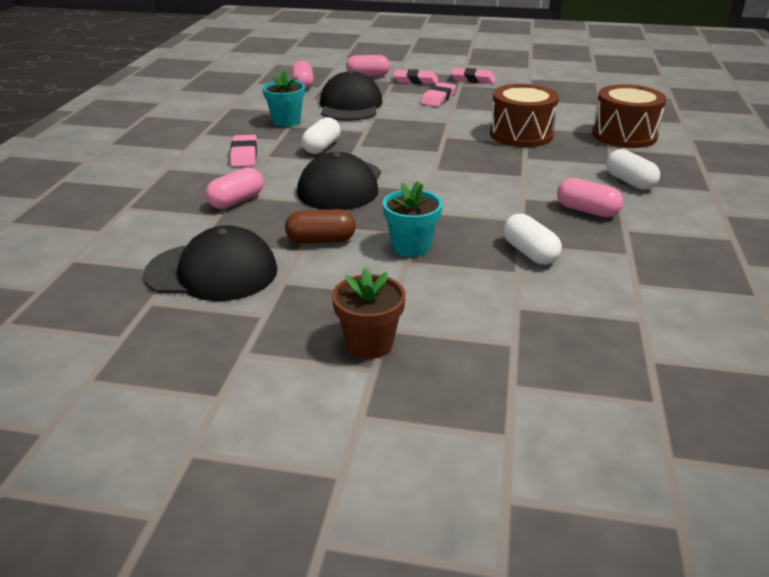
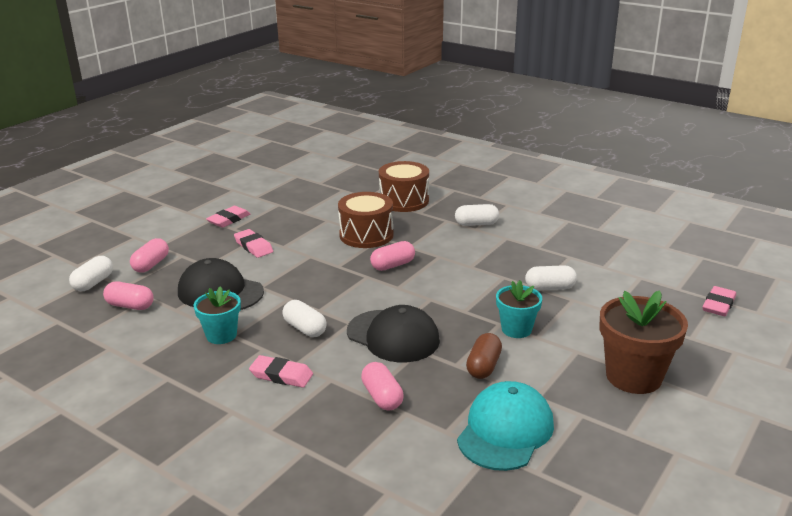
camera: 65 degrees left, 5 degrees down
(212, 272) = (505, 430): black cap -> turquoise cap
(323, 68) = (93, 283): none -> white capsule
(369, 343) = (633, 376): brown flower pot -> brown flower pot, size x1.66
(415, 81) = (197, 245): pink eraser -> pink eraser (718, 305)
(586, 211) = (506, 251): pink capsule -> pink capsule (393, 265)

